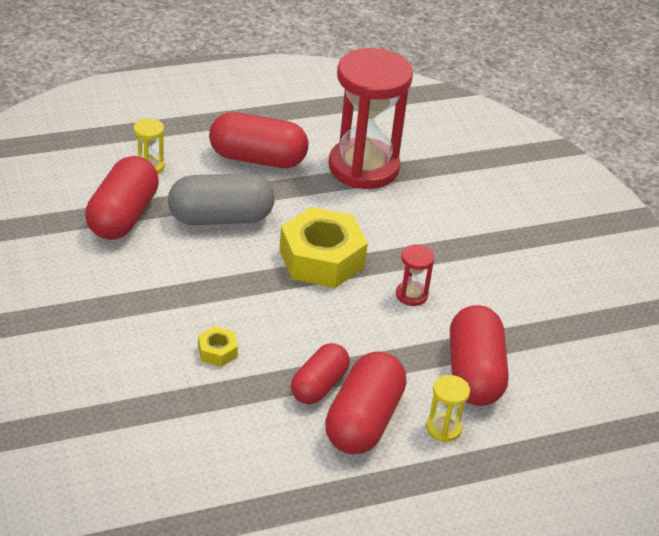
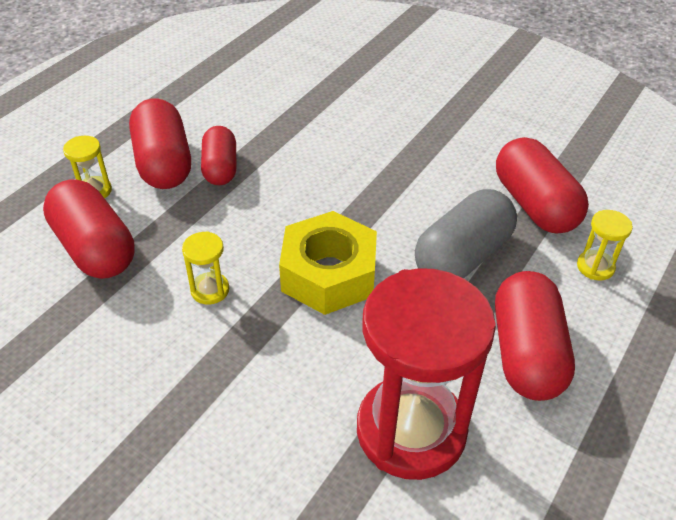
camera: 145 degrees right, 5 degrees up
(217, 351) = (320, 149): yellow nut -> none
(257, 158) = (526, 353): red capsule -> red capsule turned 60 degrees counterclockwise
(411, 295) = (210, 290): red hourglass -> yellow hourglass

